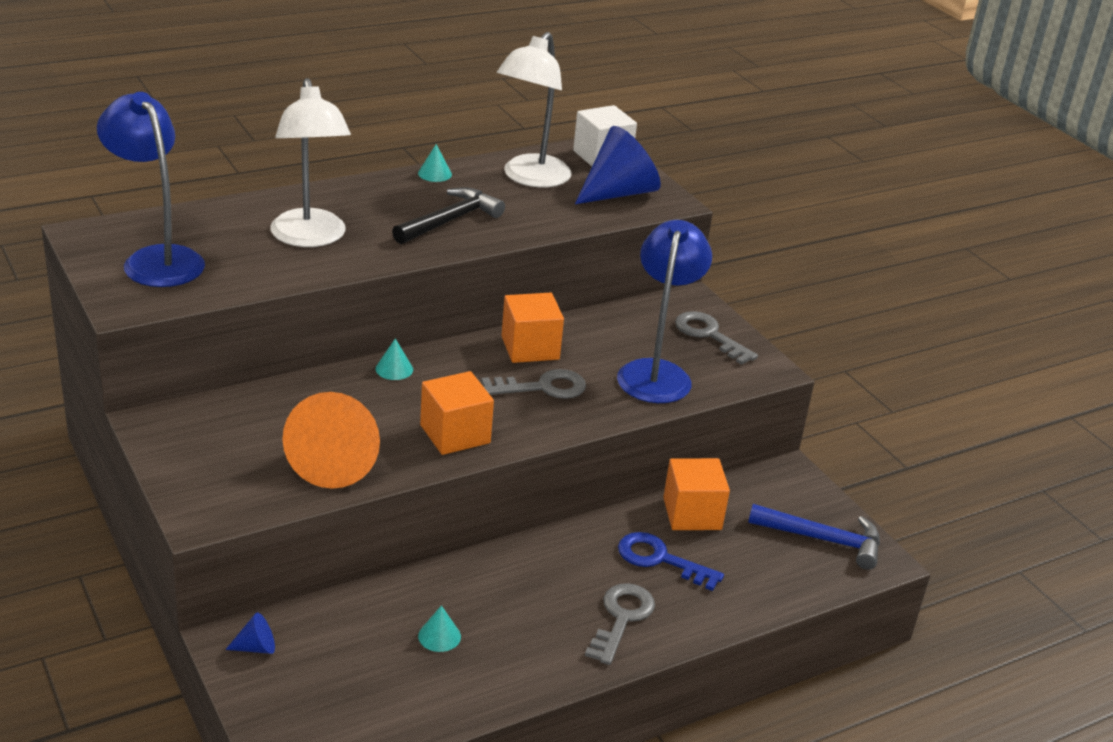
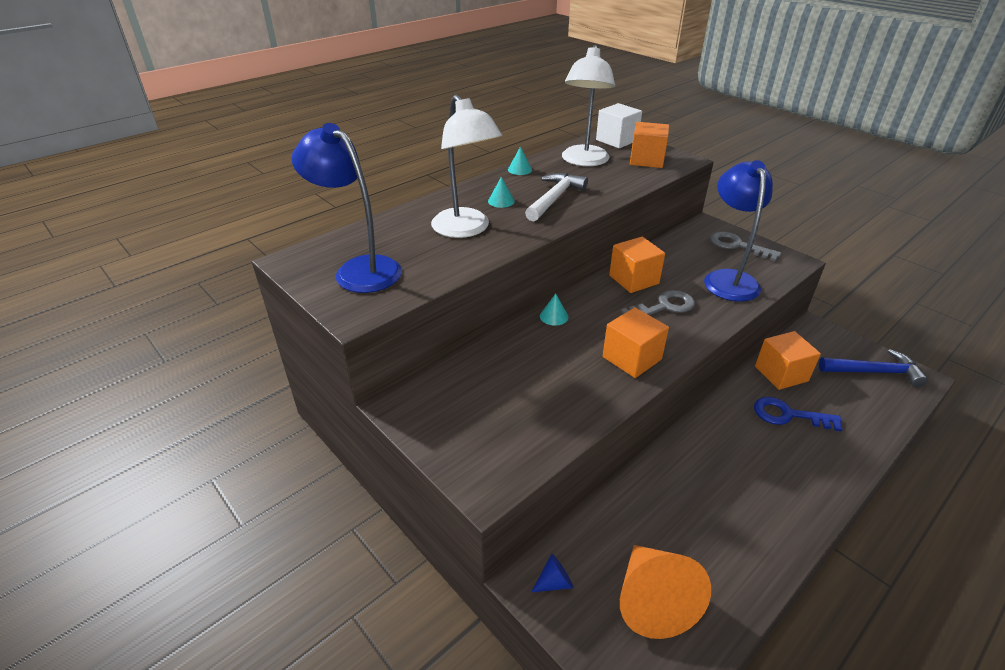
camera: 10 degrees left, 5 degrees up
(335, 463) = (561, 406): orange cone -> orange cone (653, 600)
(439, 636) = (686, 527): turquoise cone -> turquoise cone (501, 201)
(450, 221) = (554, 198): black hammer -> white hammer
(618, 193) = (646, 160): blue cone -> orange cube
(621, 618) = (799, 472): grey key -> none

